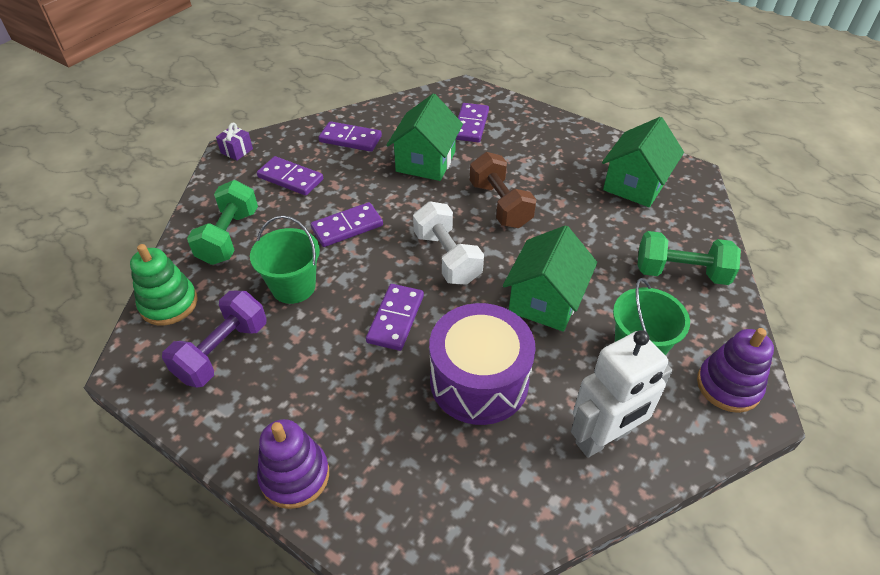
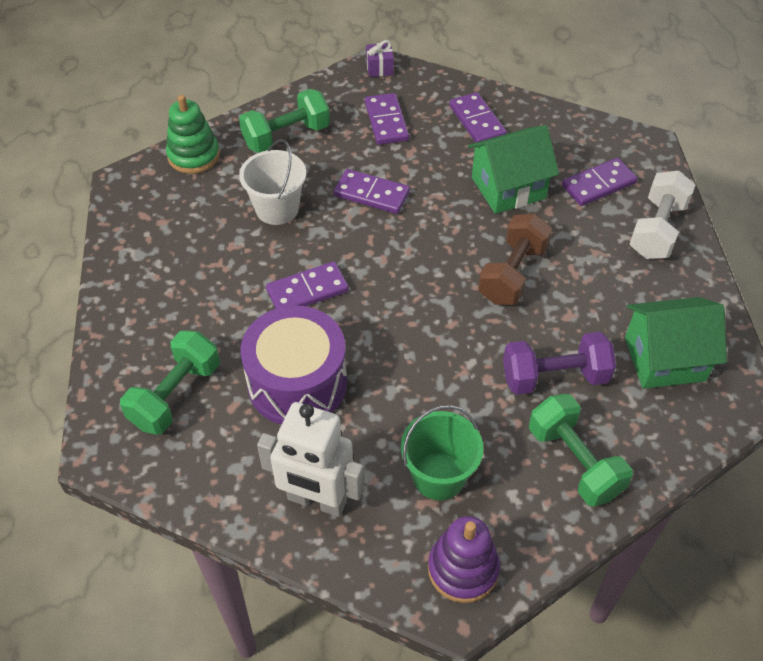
camera: 50 degrees right, 5 degrees up
(222, 351) = (182, 216): purple dumbbell -> purple dumbbell (554, 377)
(293, 287) = (277, 209): green bucket -> white bucket
(295, 476) = (120, 330): purple stacking toy -> none
(410, 475) = (175, 395): none -> green dumbbell
(447, 257) = (407, 279): white dumbbell -> white dumbbell (657, 230)
(545, 301) = (427, 376): green house -> none

